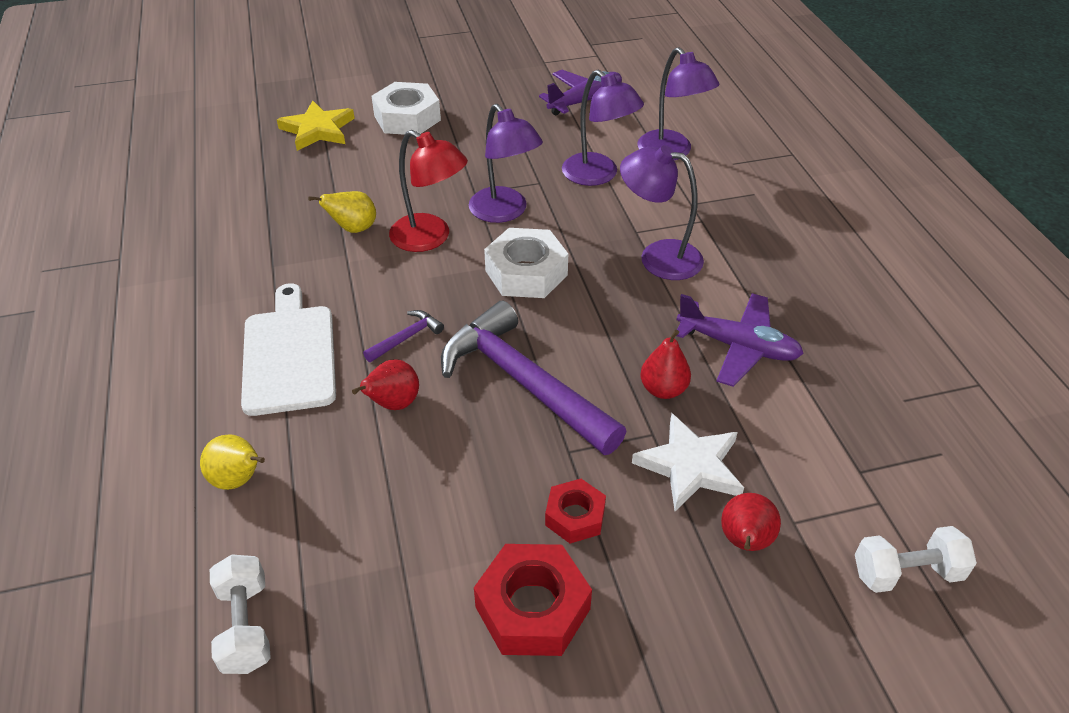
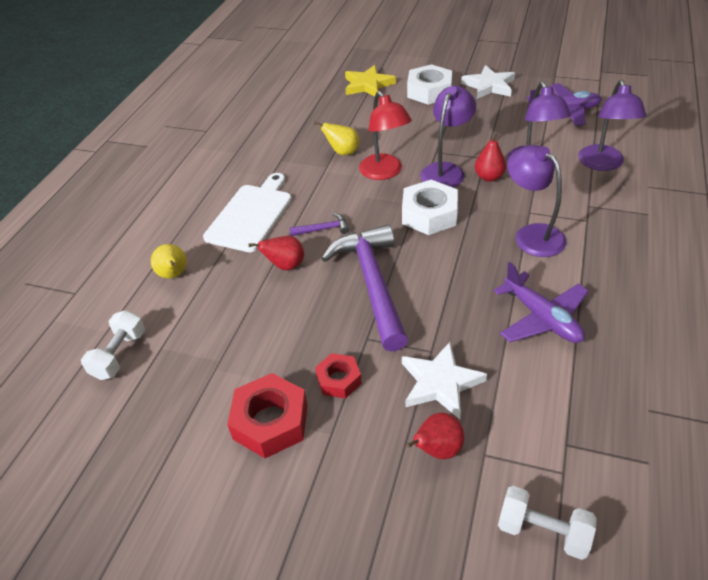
camera: 35 degrees right, 0 degrees up
(476, 92) = (489, 86): none -> white star
(504, 212) = (446, 170): purple lamp -> purple lamp turned 150 degrees counterclockwise
(663, 389) = (462, 325): red pear -> red pear (489, 177)

